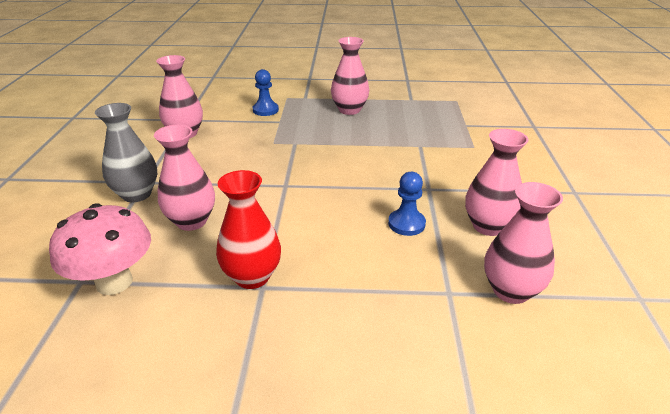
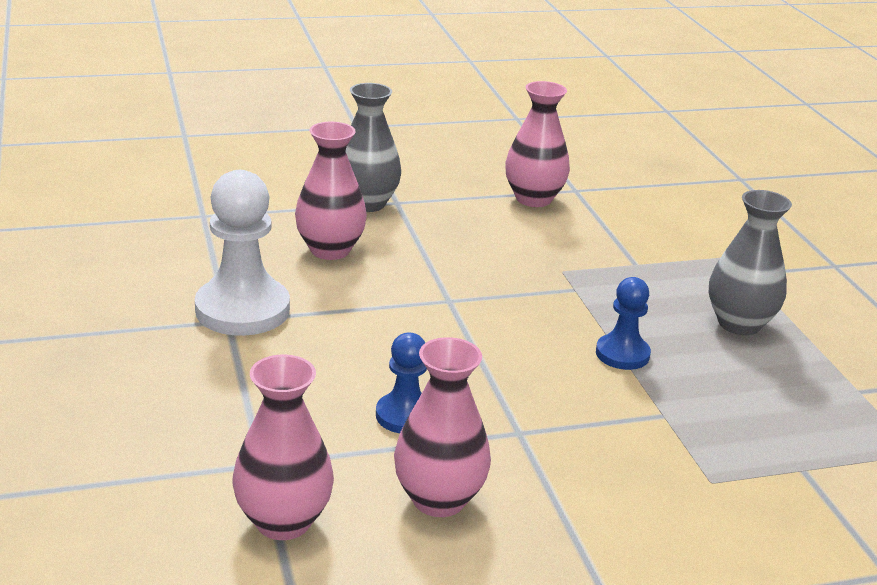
camera: 70 degrees right, 5 degrees down
(114, 282) = (206, 232): pink mushroom -> none
(252, 276) = (242, 310): red vase -> white pawn
(265, 110) = (663, 245): blue pawn -> blue pawn (622, 354)
(349, 110) = (739, 324): pink vase -> grey vase

